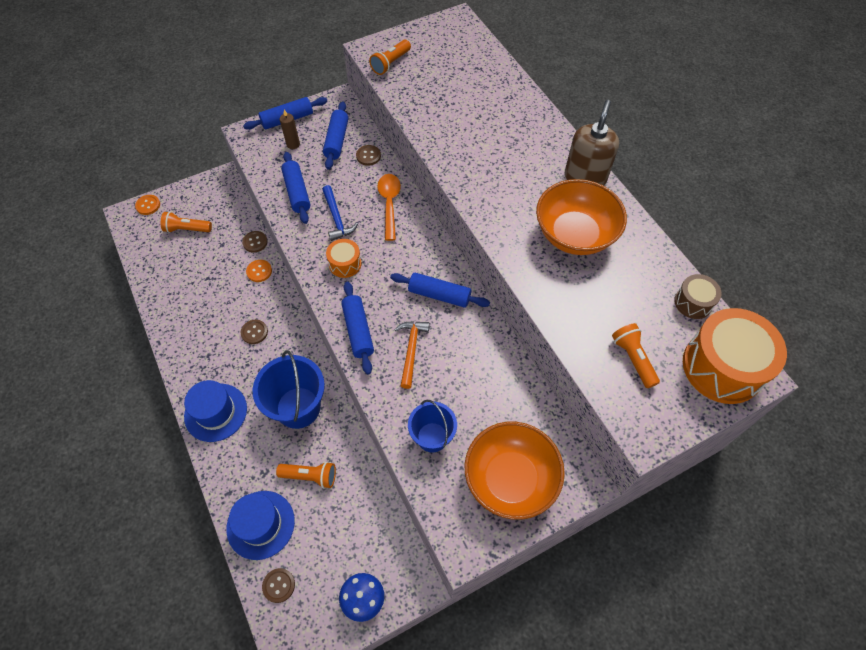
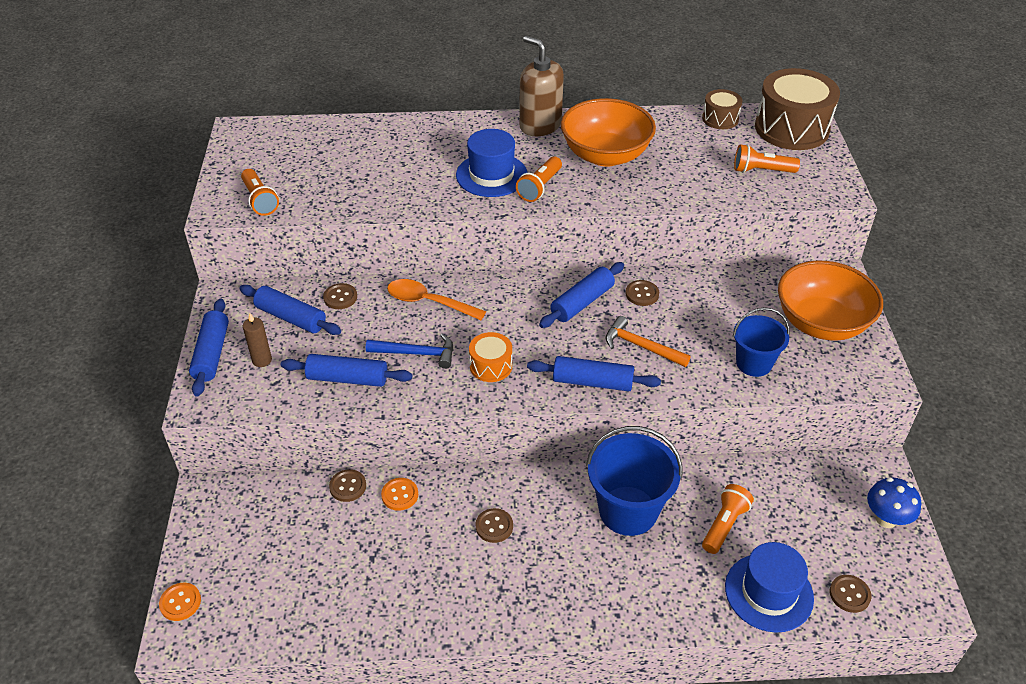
camera: 65 degrees left, 15 degrees down
(187, 229) = (266, 561): orange flashlight -> orange flashlight (540, 187)
(216, 412) = (594, 601): blue hat -> blue hat (491, 175)
(471, 331) = (642, 294): none -> brown button
(722, 367) = (791, 128): orange drum -> brown drum

